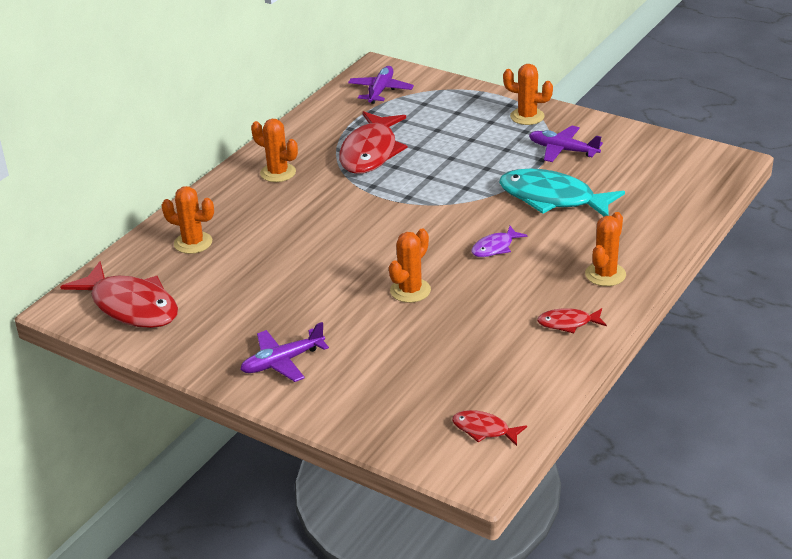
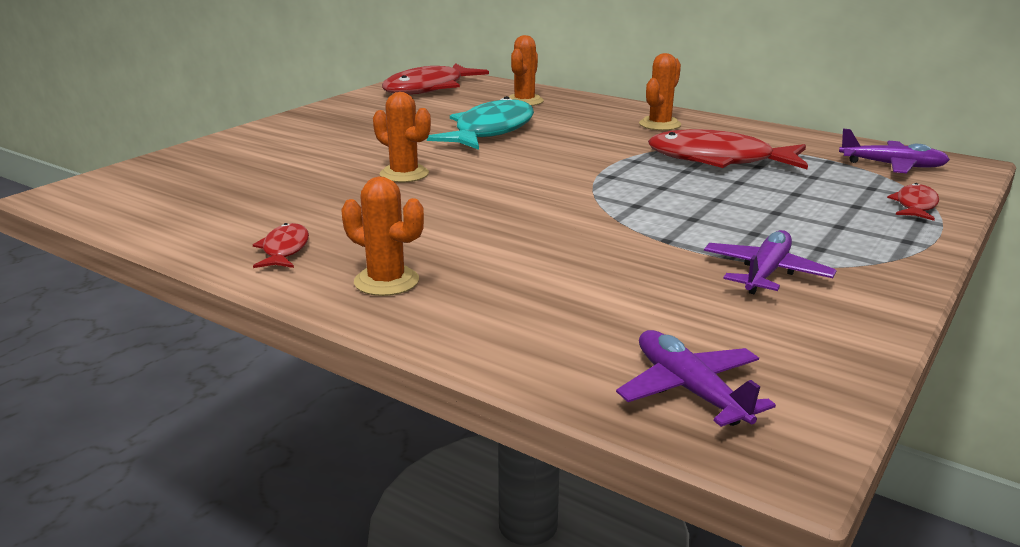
camera: 90 degrees right, 10 degrees down
(282, 362) = (313, 130): purple plane -> purple plane (689, 390)
(484, 430) = (126, 199): red fish -> red fish (915, 205)
(495, 247) = (481, 216): purple fish -> none
(527, 116) = (872, 252): orange cactus -> none
(552, 199) = (607, 257): turquoise fish -> turquoise fish (490, 131)

